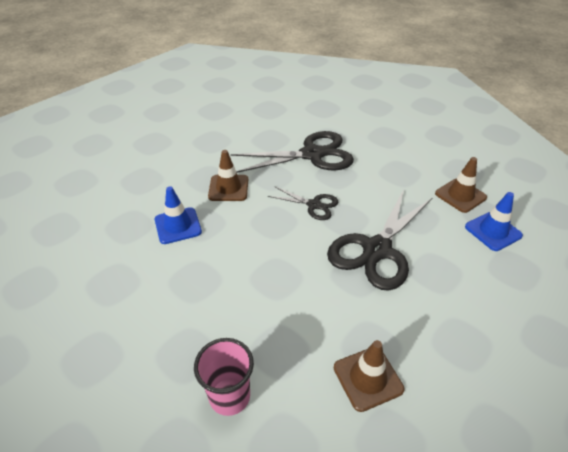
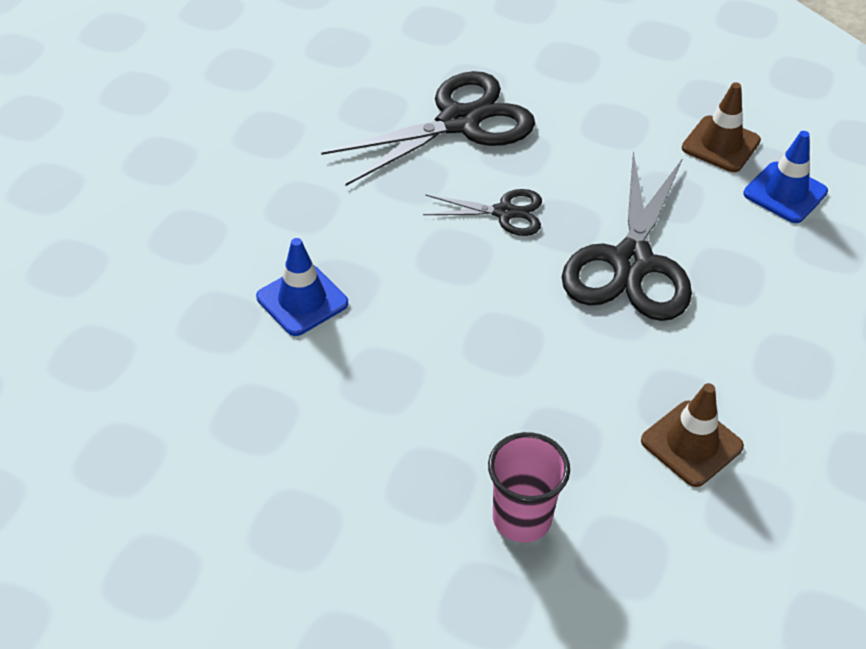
camera: 20 degrees left, 5 degrees up
(228, 188) = (349, 215): brown traffic cone -> none

